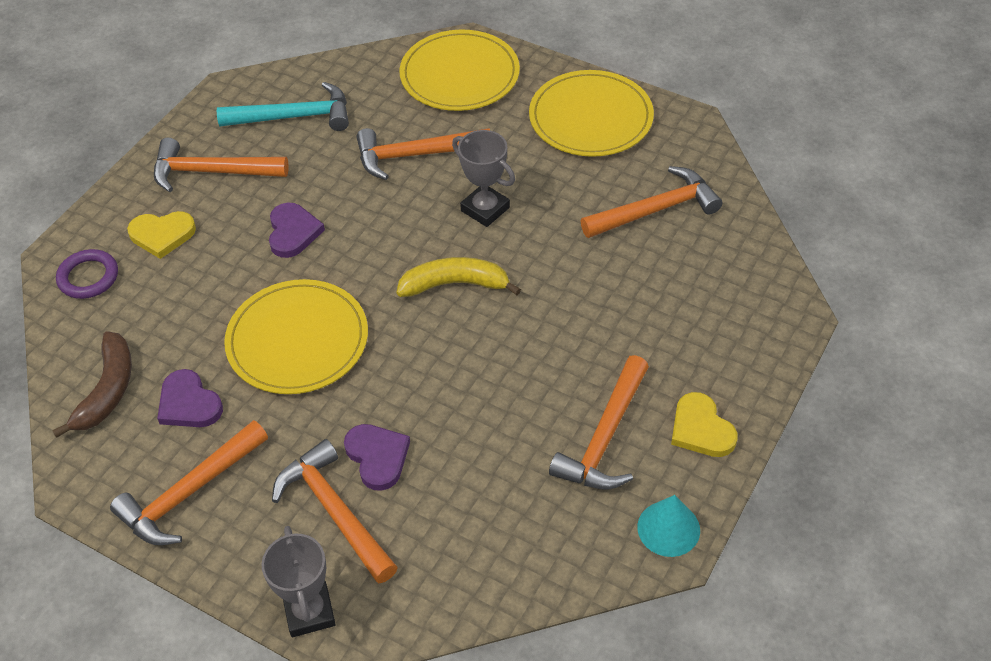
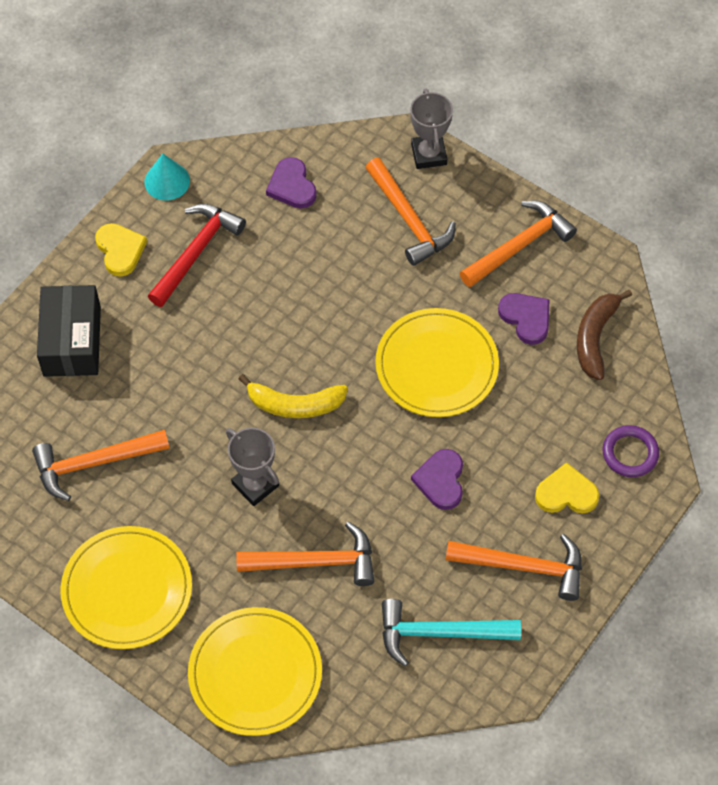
camera: 175 degrees left, 10 degrees up
(377, 457) = (374, 257): purple heart -> purple heart (292, 186)
(605, 437) = (196, 252): orange hammer -> red hammer
(722, 320) = (72, 341): none -> black box

